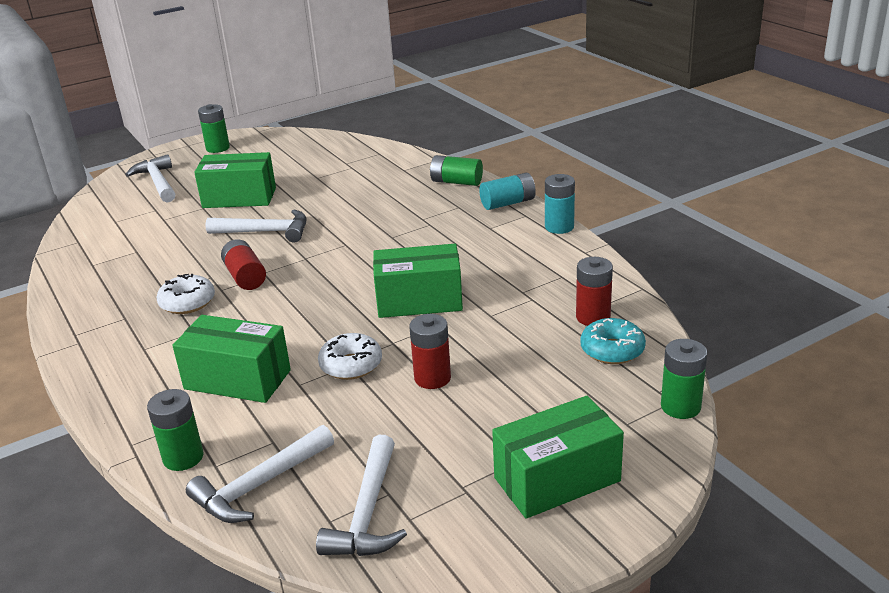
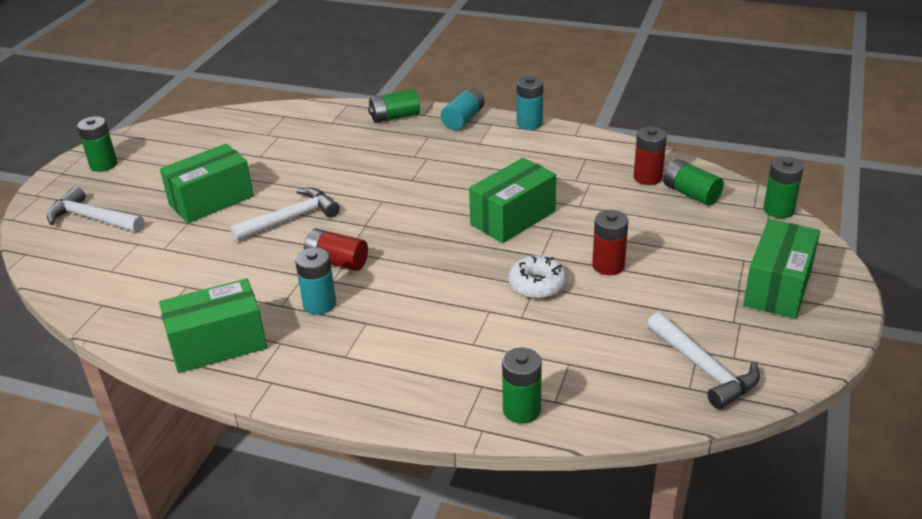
camera: 40 degrees left, 5 degrees up
(187, 302) = (319, 304): white donut -> turquoise battery
(237, 379) = (468, 337): green box -> green box (218, 344)
(260, 485) = (608, 394): white hammer -> none
(612, 350) = (691, 193): turquoise donut -> green battery

